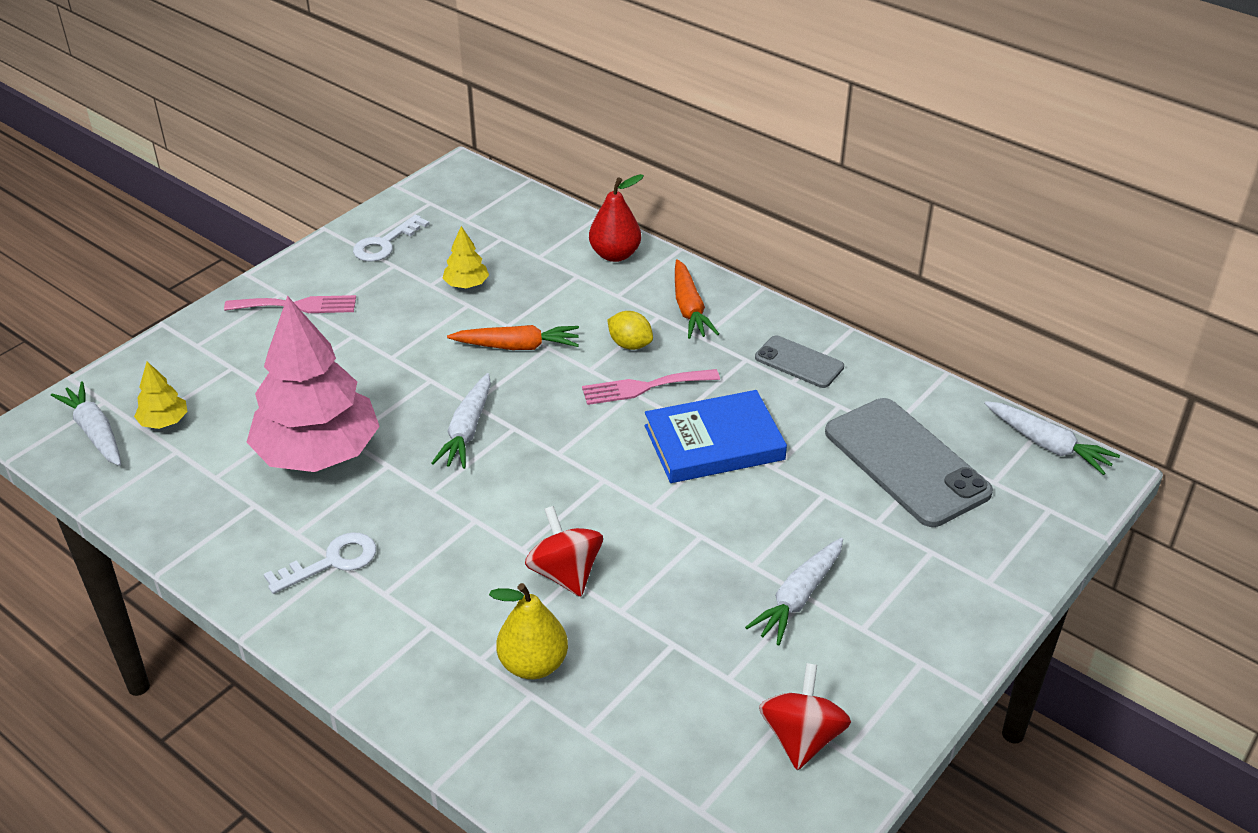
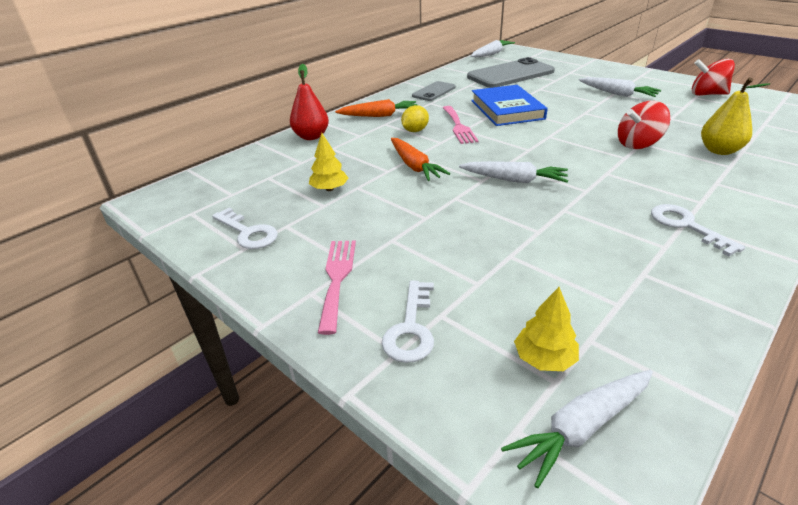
camera: 85 degrees left, 5 degrees down
(220, 350) = (411, 328): none -> white key
(318, 453) = (561, 244): pink tree -> none
(517, 346) = (414, 166): orange carrot -> orange carrot turned 150 degrees clockwise

